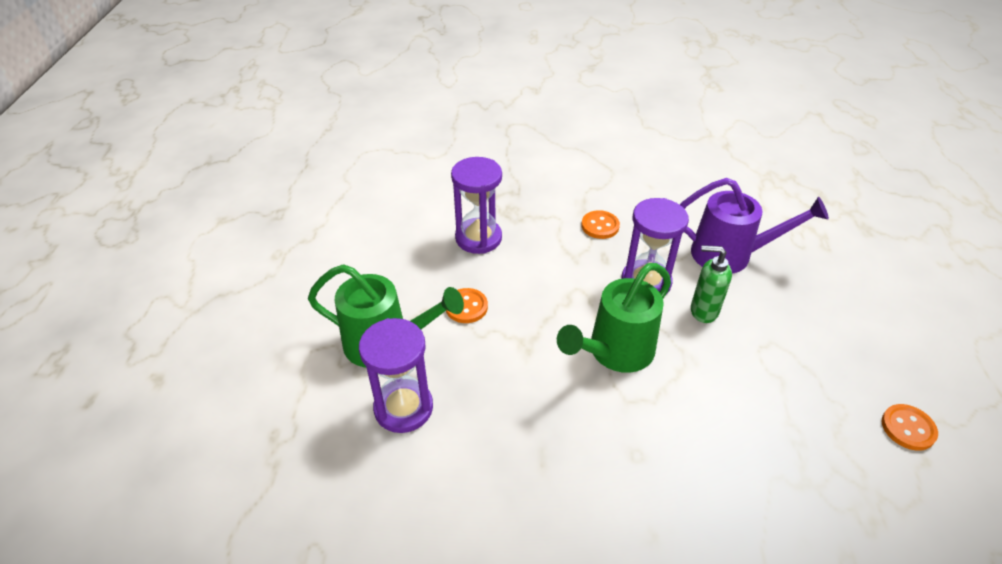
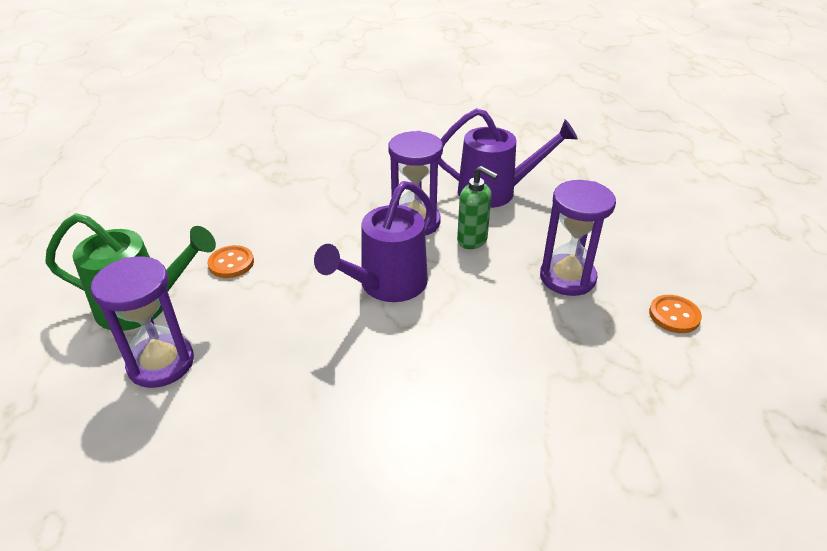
camera: 10 degrees left, 5 degrees down
(478, 238) = (244, 202): purple hourglass -> purple hourglass (567, 277)
(600, 226) = (368, 180): orange button -> none
(614, 352) = (386, 286): green watering can -> purple watering can
(703, 311) = (472, 240): green soap dispenser -> green soap dispenser turned 150 degrees counterclockwise

